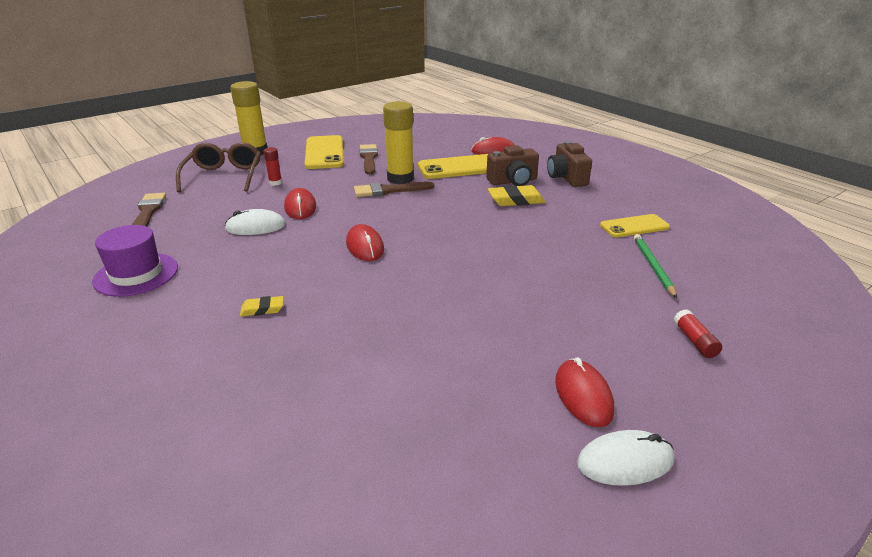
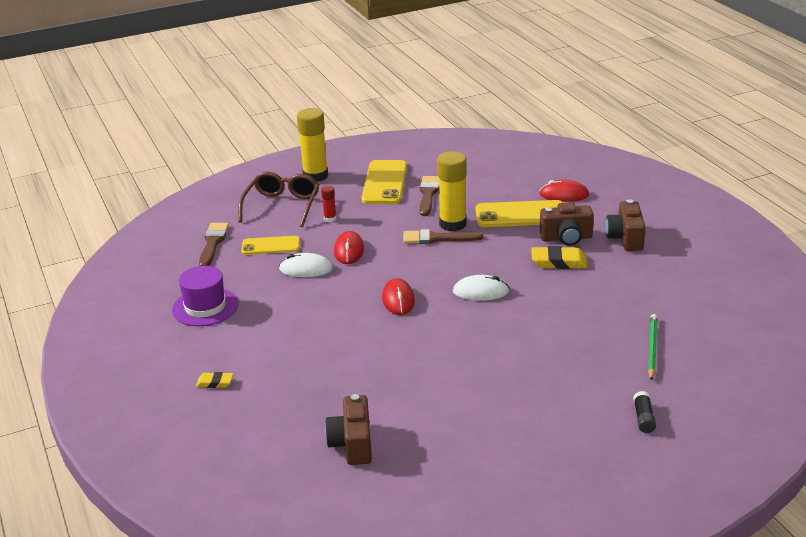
camera: 15 degrees right, 0 degrees up
(262, 309) = (302, 350): yellow eraser -> yellow eraser (215, 382)
(350, 424) = (352, 444): none -> brown camera
(583, 395) = (528, 447): red mouse -> none
(625, 461) = (534, 493): white mouse -> white mouse (481, 291)
(634, 226) = (661, 304): yellow phone -> yellow phone (271, 246)
(694, 341) = (643, 418): red glue stick -> black glue stick

